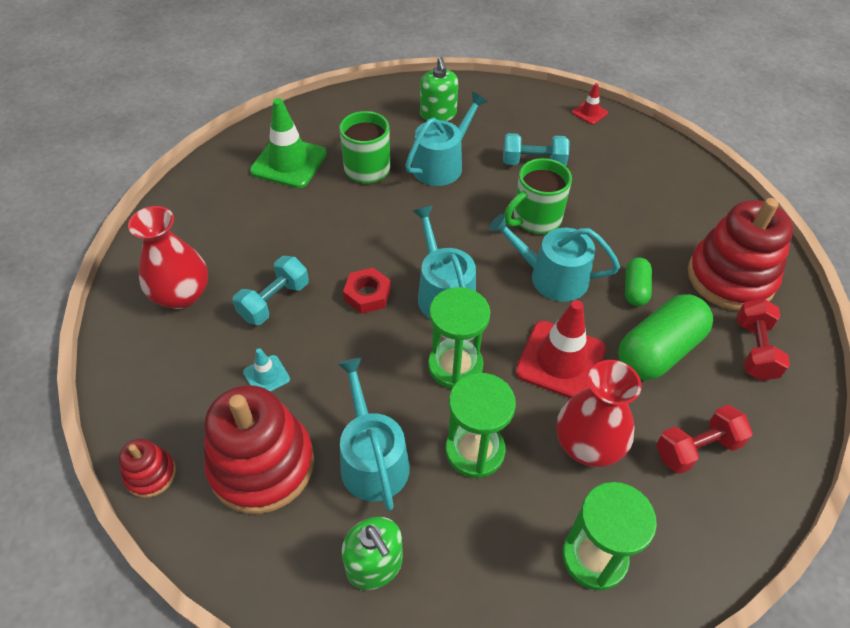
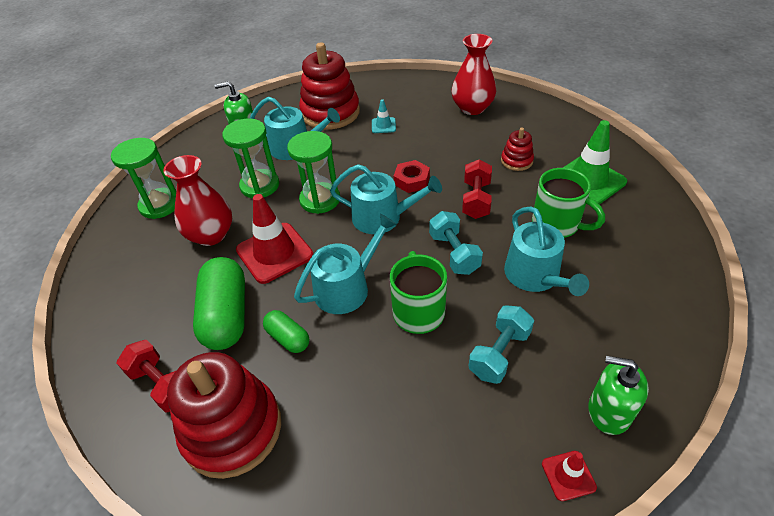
camera: 125 degrees right, 5 degrees down
(151, 474) = (358, 82): red stacking toy -> red stacking toy (516, 161)
(274, 301) = (438, 140): turquoise dumbbell -> turquoise dumbbell (454, 253)
(438, 114) = (625, 308): green soap dispenser -> green soap dispenser (609, 411)
(697, 448) = (150, 287): red dumbbell -> red dumbbell (476, 200)

